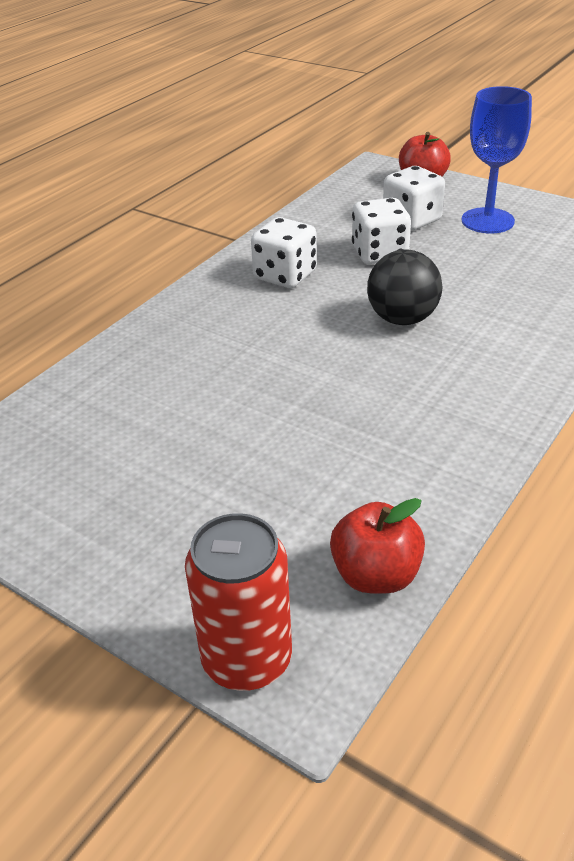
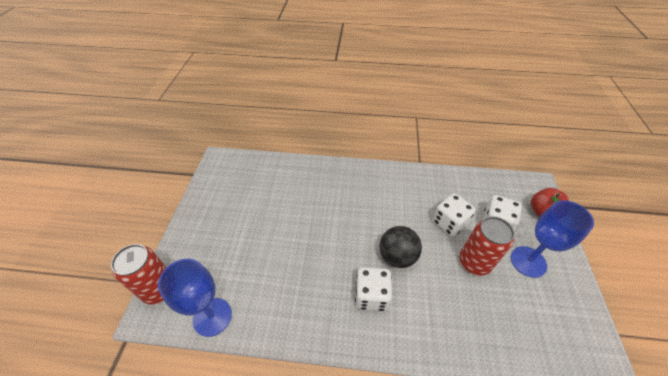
camera: 60 degrees right, 10 degrees up
(285, 276) = (400, 194): white dice -> white dice (371, 296)
(376, 575) = (212, 317): red apple -> blue goblet
(460, 259) = (474, 262): none -> red can

